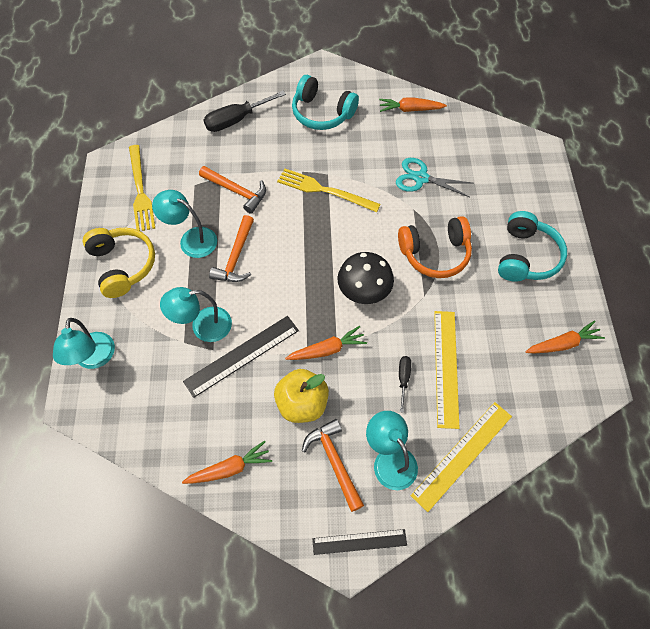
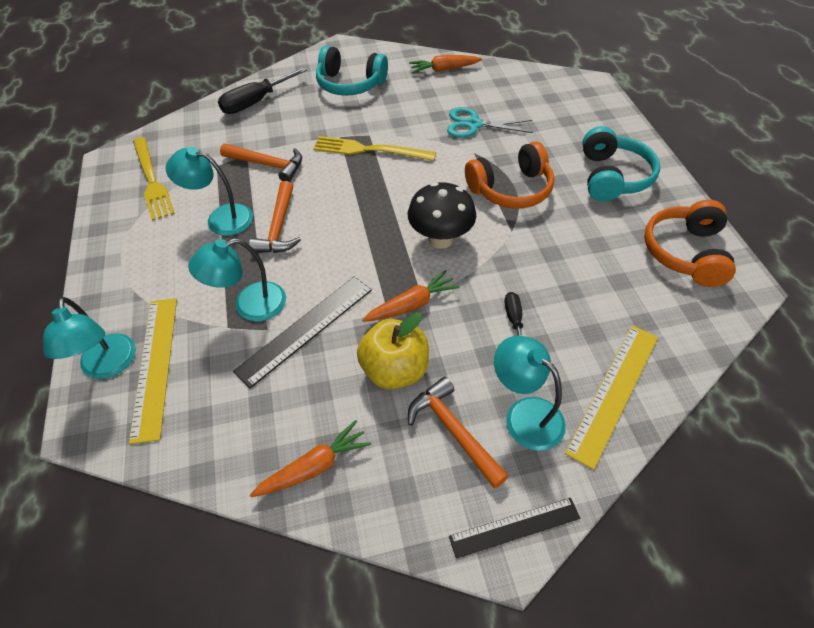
camera: 10 degrees left, 10 degrees down
(122, 265) = (137, 257): yellow headphones -> none
(446, 367) = (561, 299): yellow ruler -> yellow ruler (155, 365)
(562, 344) = (685, 253): orange carrot -> orange headphones

